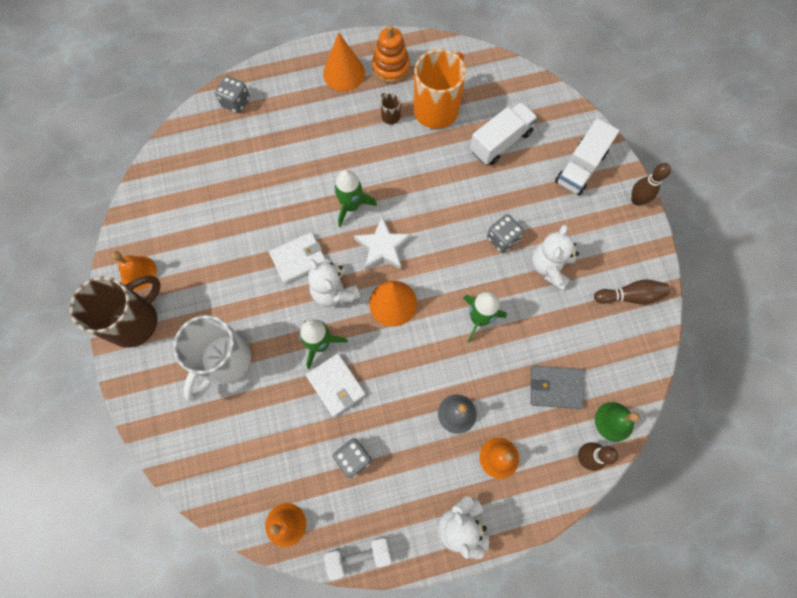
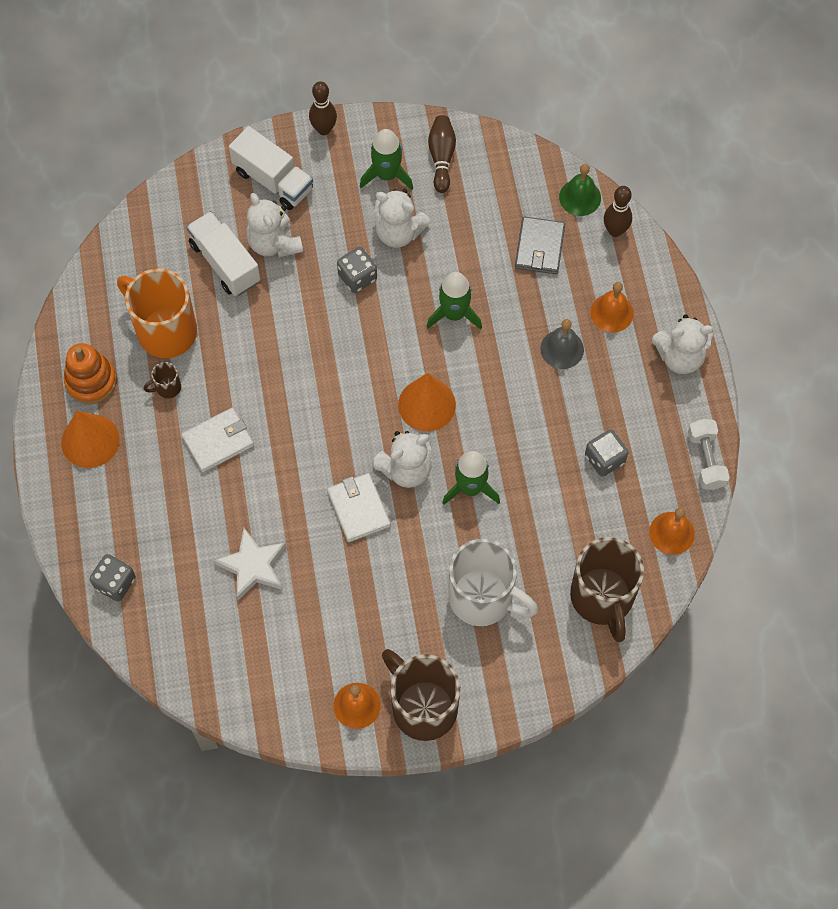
camera: 85 degrees left, 5 degrees down
(223, 463) = (602, 598): none -> brown mug
(336, 385) = (521, 473): white wallet -> white wallet (218, 441)
(351, 206) = (293, 443): green rocket -> green rocket (387, 175)
(382, 247) = (353, 410): white star -> white star (253, 566)
(523, 174) = (274, 243): none -> white teddy bear

